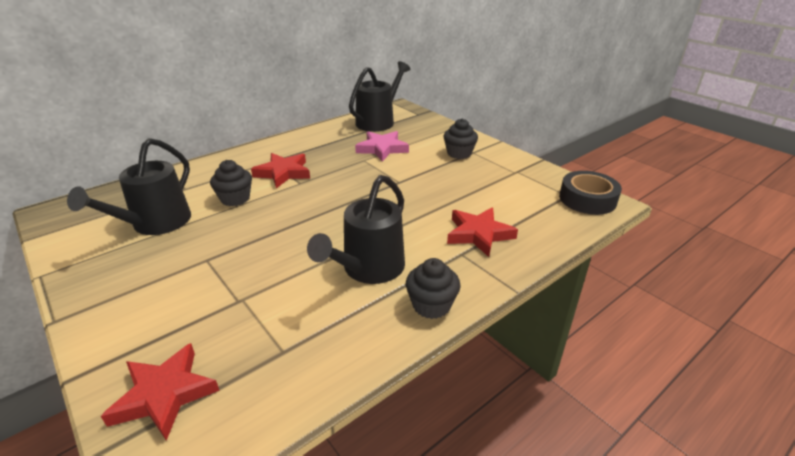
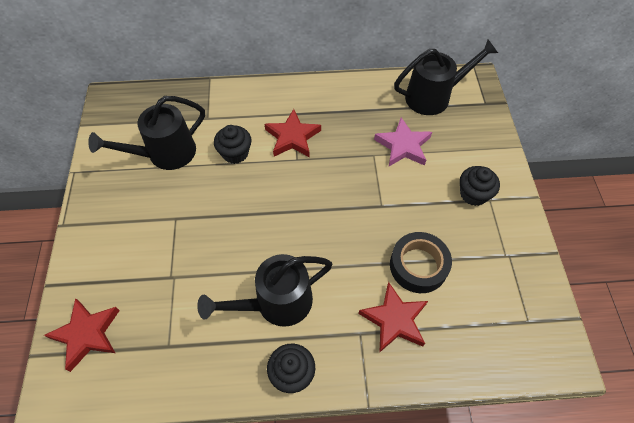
camera: 35 degrees right, 25 degrees up
(587, 199) = (544, 340): black tape -> black tape (418, 266)

